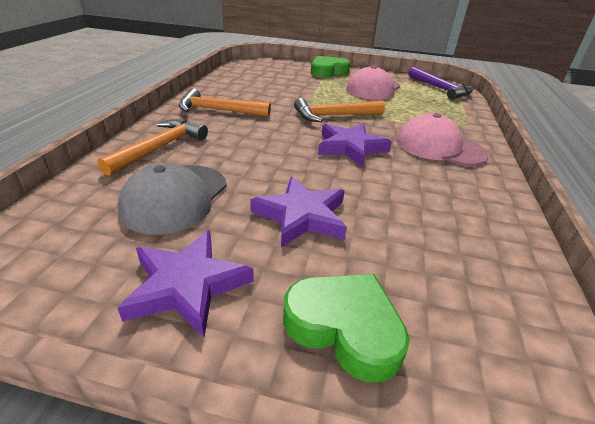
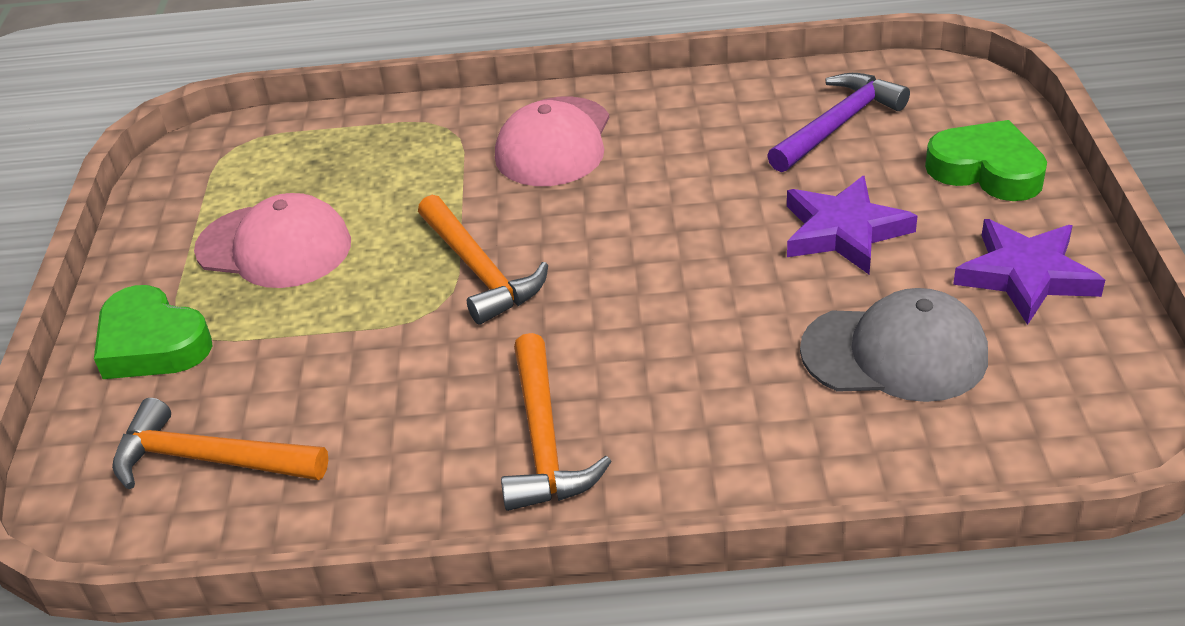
camera: 100 degrees left, 5 degrees up
(159, 148) = (769, 444): orange hammer -> orange hammer (209, 460)
(344, 327) = (986, 170): green heart -> green heart turned 105 degrees clockwise
(350, 147) = (614, 227): purple star -> none
(440, 88) = (231, 158): purple hammer -> purple hammer (837, 125)

